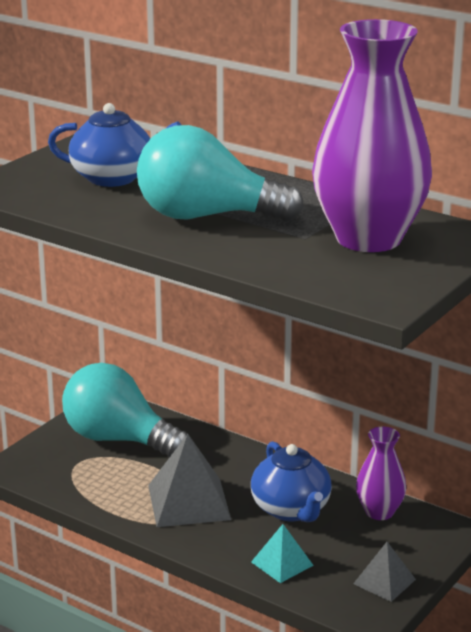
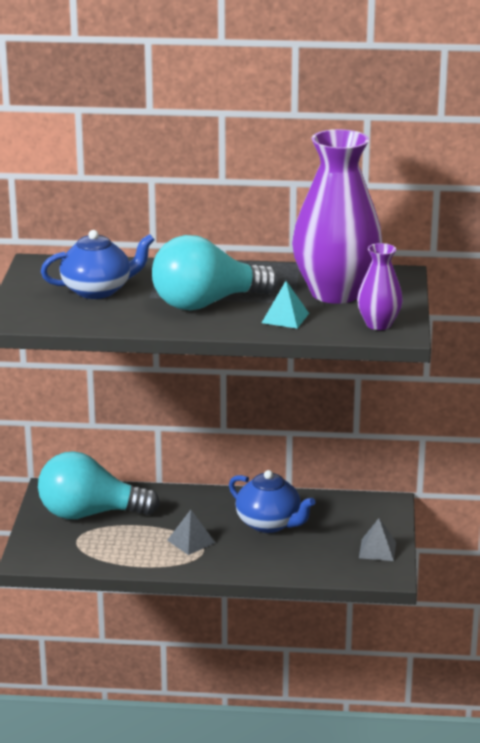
camera: 30 degrees left, 0 degrees up
(189, 502) = (191, 541): grey pyramid -> grey pyramid, size x0.57
(282, 563) = (299, 560): turquoise pyramid -> turquoise pyramid (285, 318)
(379, 512) = (331, 506): purple vase -> purple vase (378, 324)

